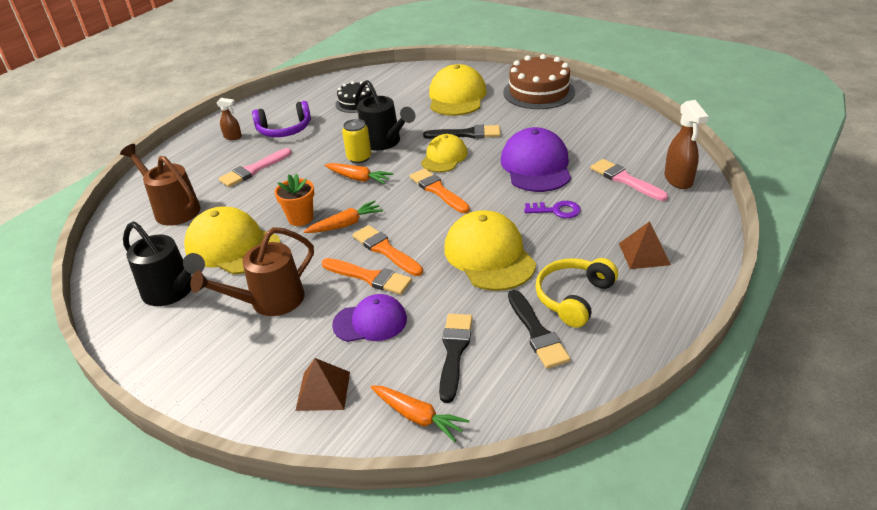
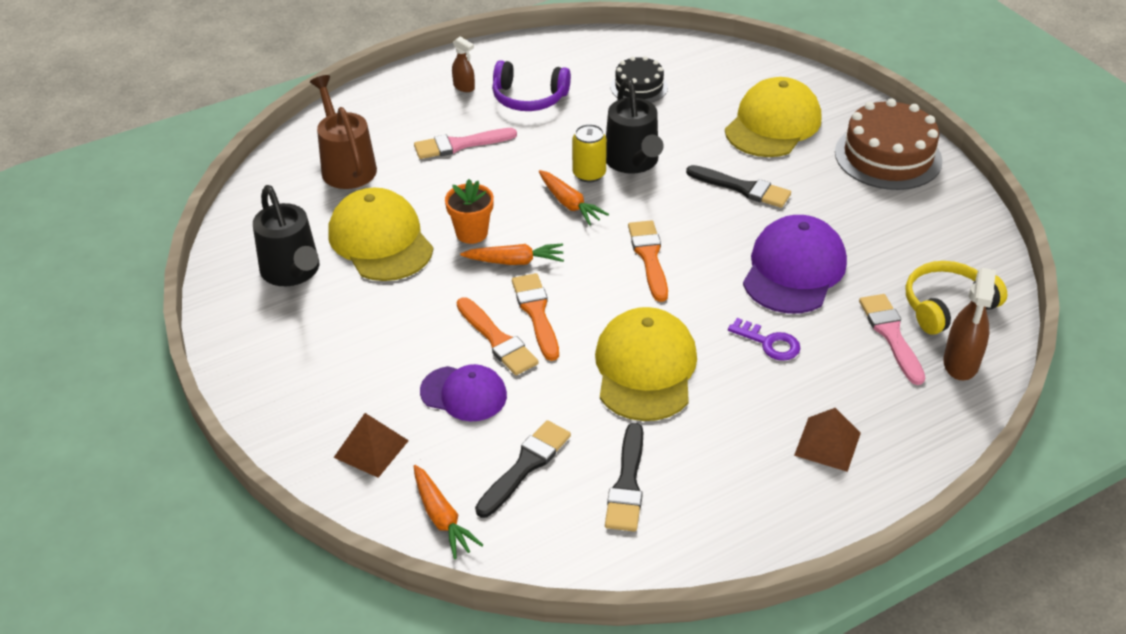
camera: 25 degrees right, 5 degrees up
(269, 302) = (379, 325): brown watering can -> none
(444, 157) = (690, 212): yellow cap -> none
(574, 297) = (700, 461): yellow headphones -> yellow headphones (946, 306)

